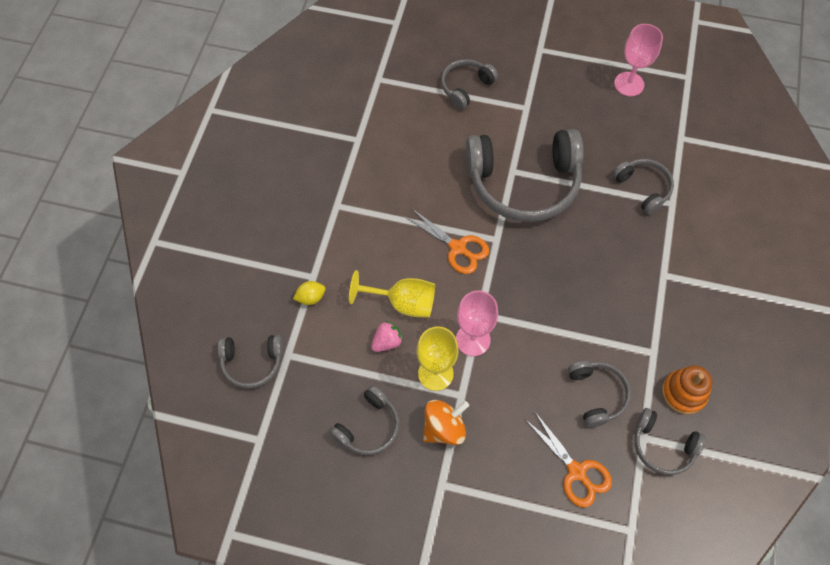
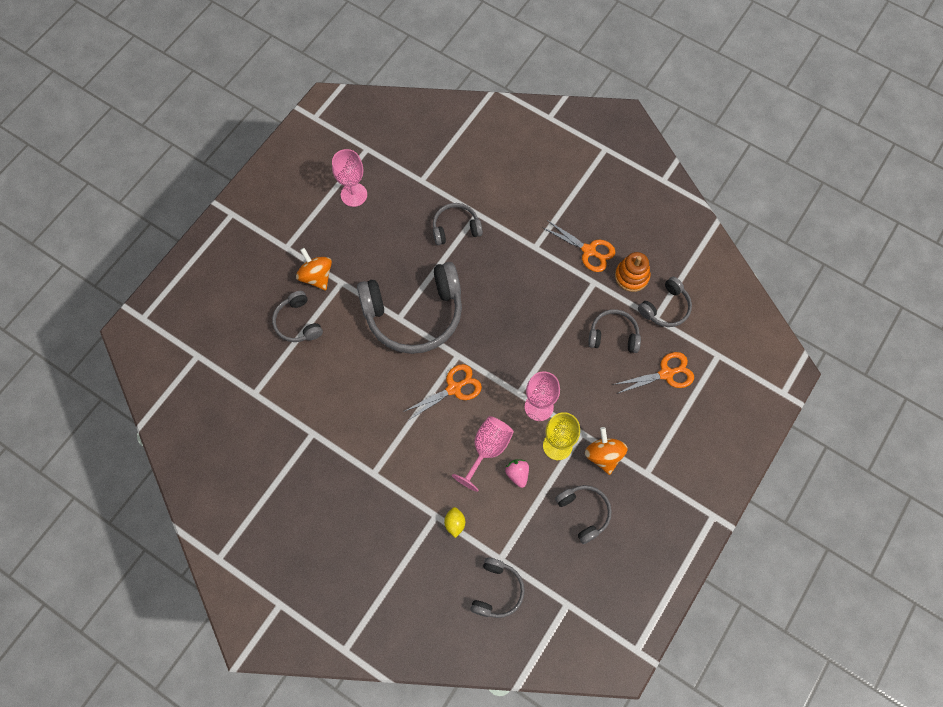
camera: 70 degrees left, 5 degrees up
(403, 303) = (487, 449): yellow goblet -> pink goblet
(522, 85) = (316, 276): none -> orange spinning top
(523, 183) = (414, 314): grey headphones -> grey headphones turned 60 degrees clockwise
(691, 334) = (589, 251): none -> orange scissors

